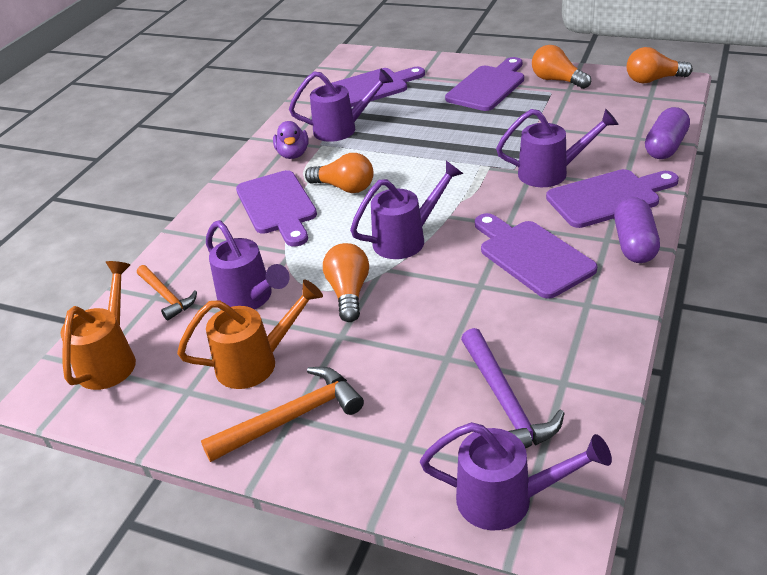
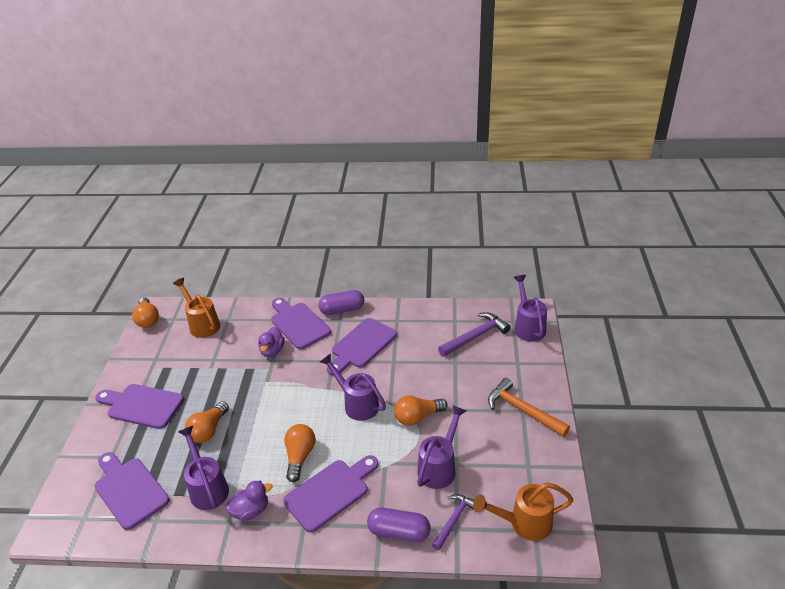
camera: 110 degrees left, 0 degrees up
(166, 297) = (454, 520): orange hammer -> purple hammer
(256, 363) = (492, 441): orange watering can -> orange watering can (202, 324)
(551, 173) = (272, 351): purple watering can -> purple duck
(557, 80) = (138, 367): orange light bulb -> orange light bulb (209, 430)
(665, 146) = (239, 307): purple capsule -> purple capsule (399, 532)

